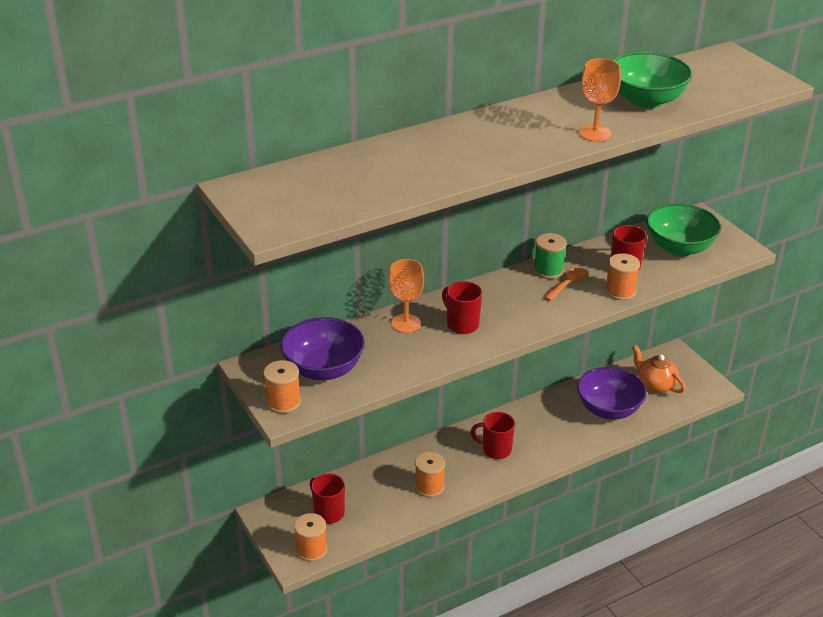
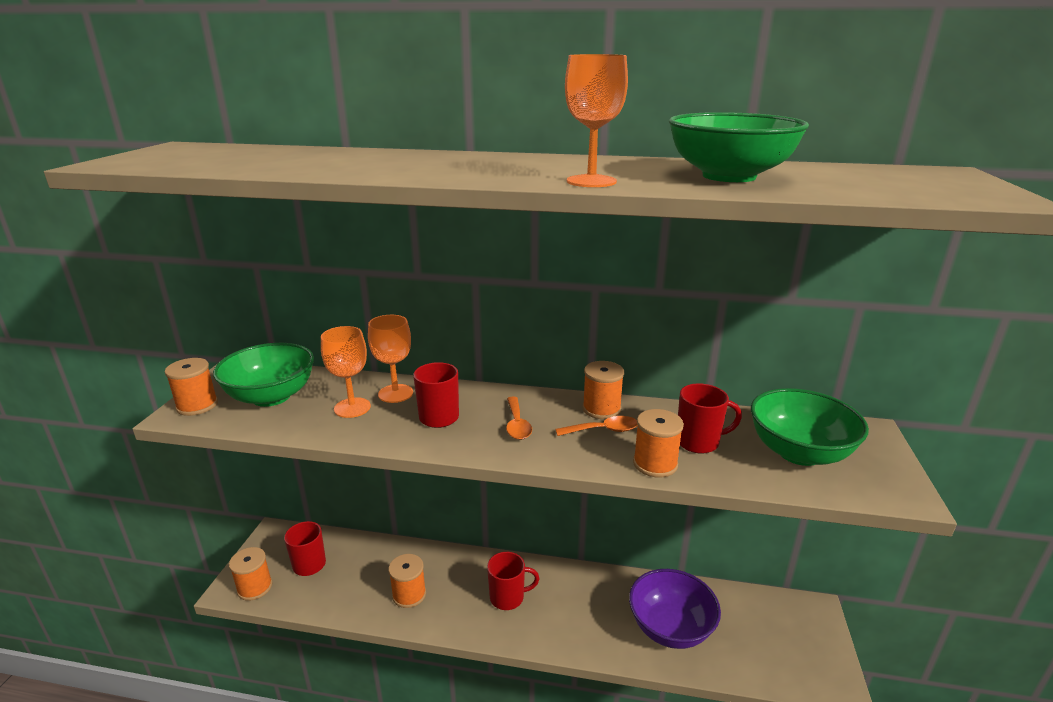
camera: 40 degrees right, 10 degrees down
(323, 369) = (271, 396): purple bowl -> green bowl
(395, 347) = (352, 408): none -> orange goblet
(496, 450) = (508, 597): red mug -> red mug turned 120 degrees clockwise
(515, 305) = (517, 424): none -> orange spoon
(548, 270) = (601, 409): green spool -> orange spool
(655, 385) = (755, 633): orange teapot -> none

